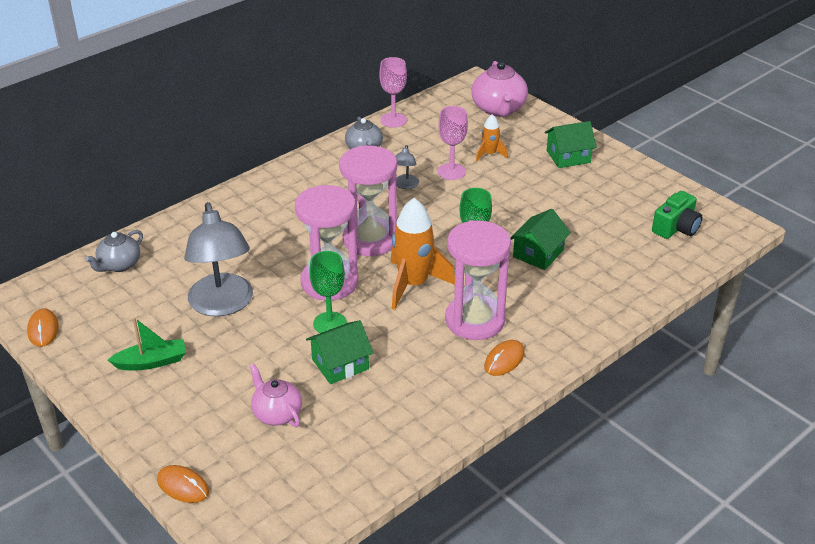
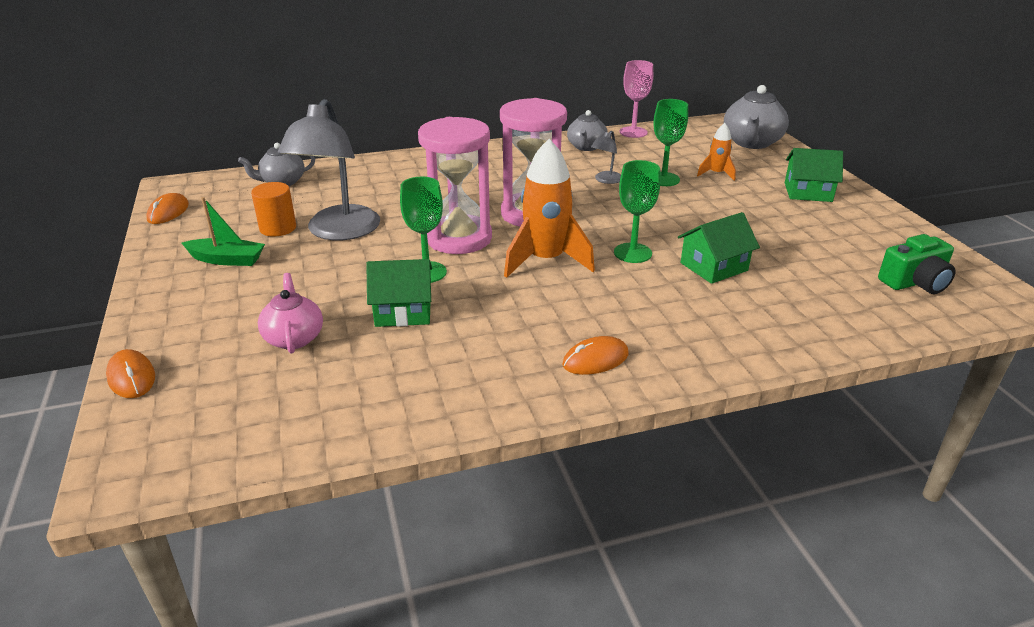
camera: 25 degrees right, 5 degrees down
(165, 317) = (278, 228): none -> orange cylinder
(451, 171) = (663, 179): pink goblet -> green goblet
(475, 320) = (589, 310): pink hourglass -> none
(498, 109) = (751, 143): pink teapot -> grey teapot

